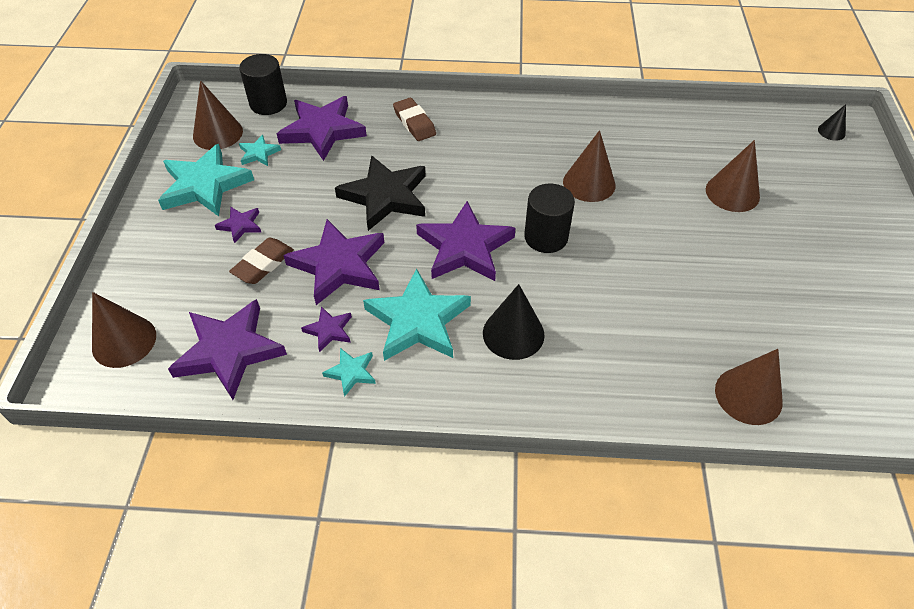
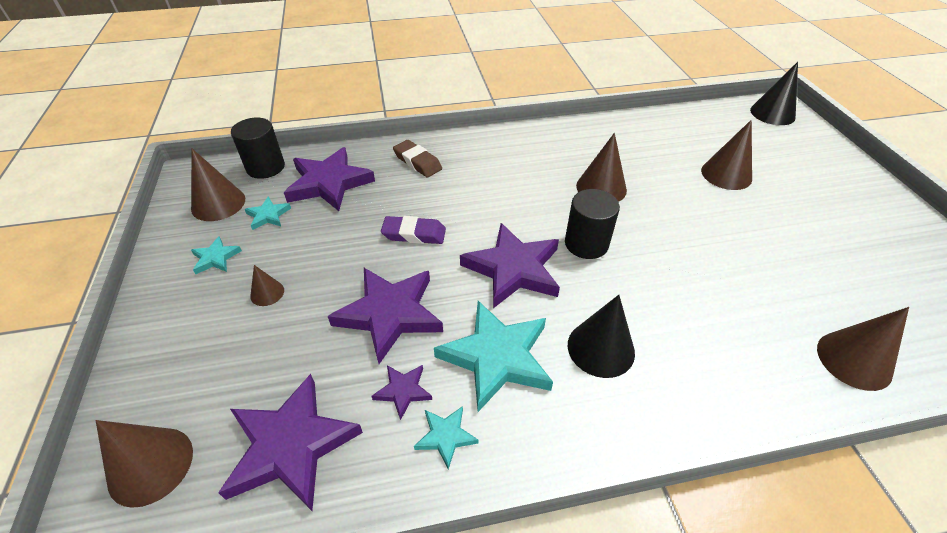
camera: 15 degrees left, 5 degrees down
(205, 185) = (216, 258): turquoise star -> turquoise star, size x0.47
(240, 225) = (267, 293): purple star -> brown cone
(263, 264) = (304, 330): brown eraser -> none
(385, 196) = (414, 234): black star -> purple eraser
(831, 131) = (772, 113): black cone -> black cone, size x1.85

